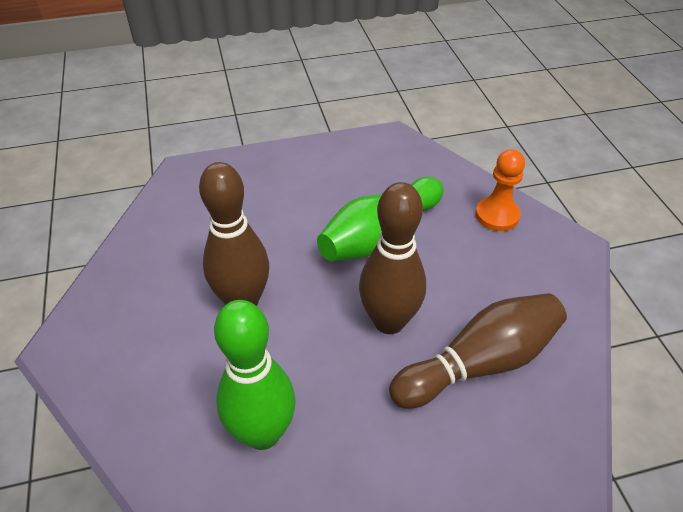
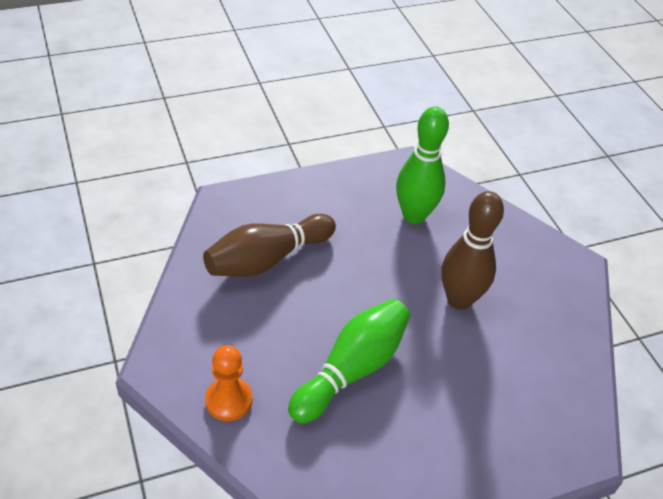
camera: 170 degrees right, 0 degrees up
(389, 321) = (337, 287): brown bowling pin -> none

